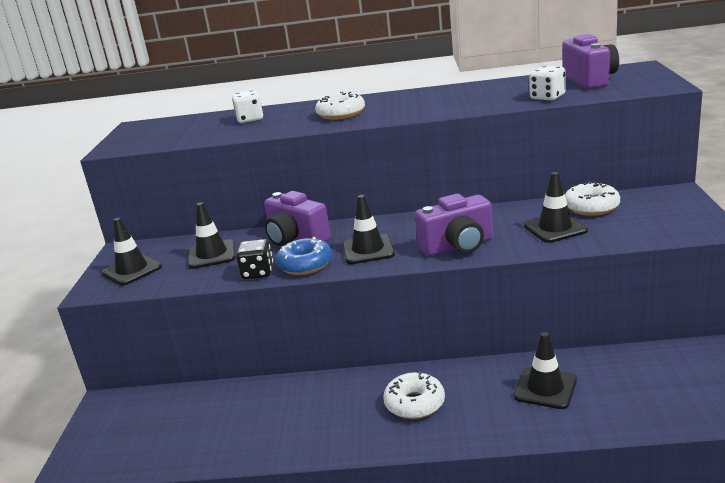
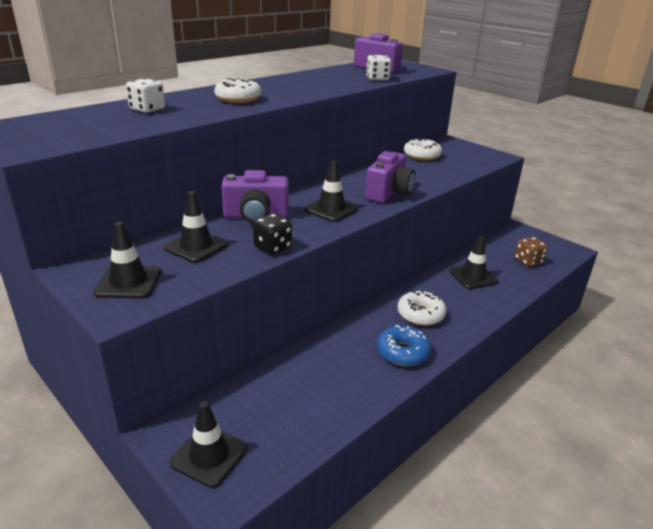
camera: 50 degrees left, 5 degrees up
(305, 264) = (302, 231): blue donut -> blue donut (403, 352)
(555, 228) = (424, 171): black traffic cone -> black traffic cone (209, 456)
(659, 399) = (528, 261): none -> brown dice

